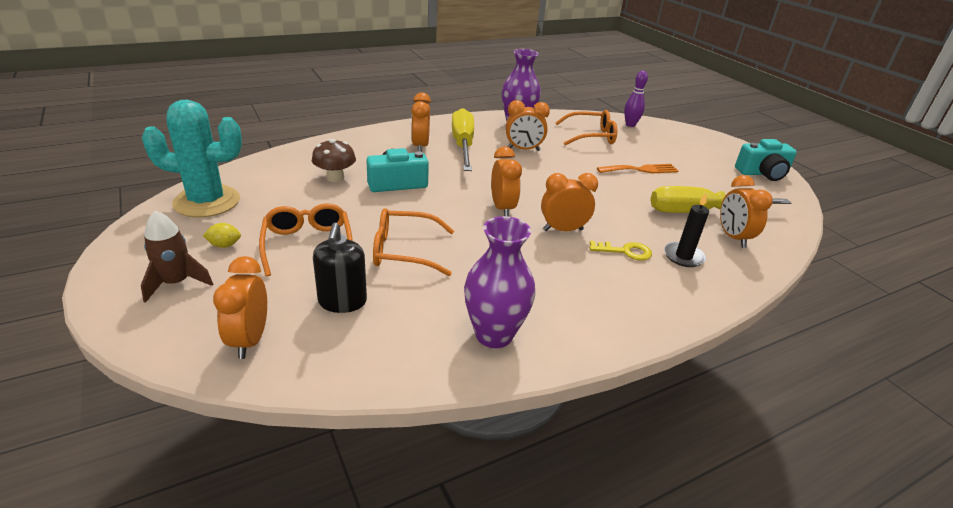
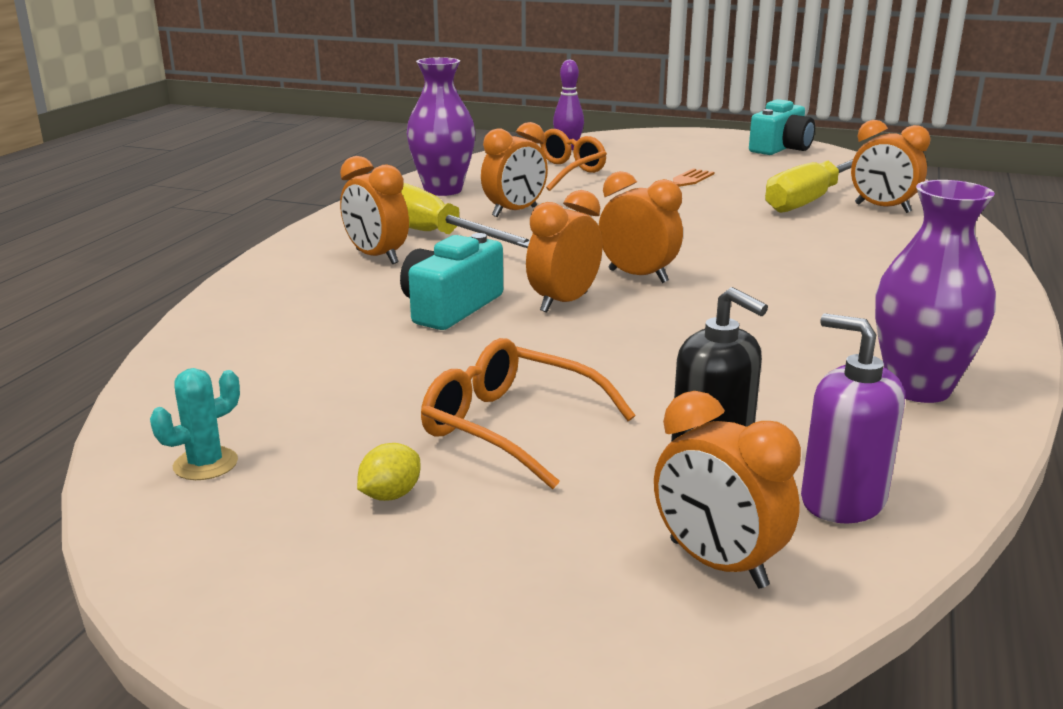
camera: 40 degrees left, 10 degrees down
(176, 283) = (441, 580): brown rocket -> none
(207, 202) = (205, 464): turquoise cactus -> turquoise cactus, size x0.42
(335, 177) = (345, 339): brown mushroom -> none
(342, 353) = (842, 500): none -> purple soap dispenser
(404, 251) = (643, 368): orange glasses -> none
(563, 230) = (743, 267): orange clock -> orange clock (563, 302)
(625, 251) = (837, 259): yellow key -> none
(683, 256) = (886, 240): black candle -> none

